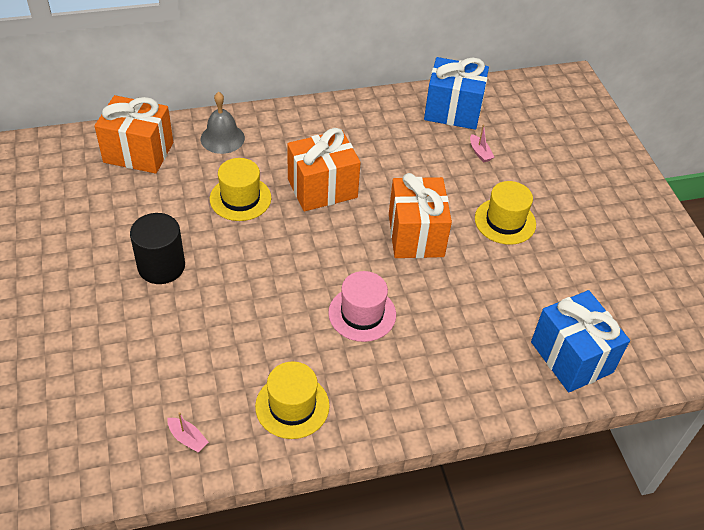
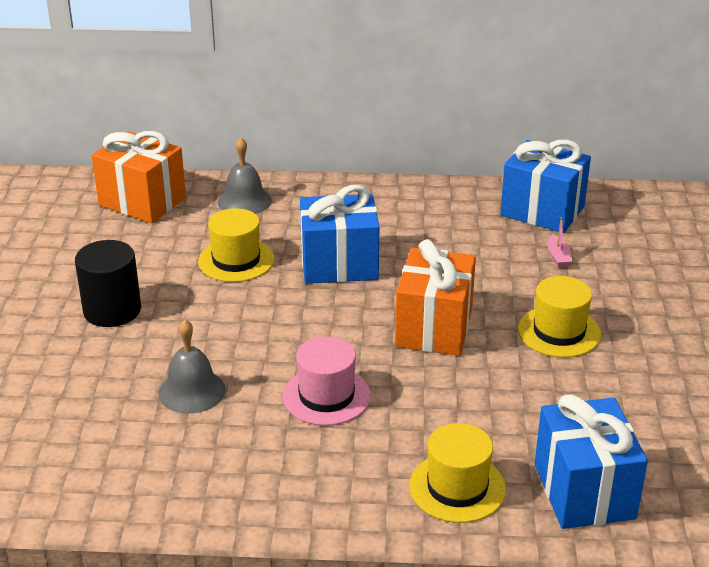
camera: 20 degrees right, 15 degrees down
(188, 438) = (55, 481): pink boat -> none
(258, 331) = (192, 391): none -> grey bell
(292, 406) = (194, 473): yellow hat -> yellow hat (457, 487)
(322, 188) = (339, 264): orange gift -> blue gift

